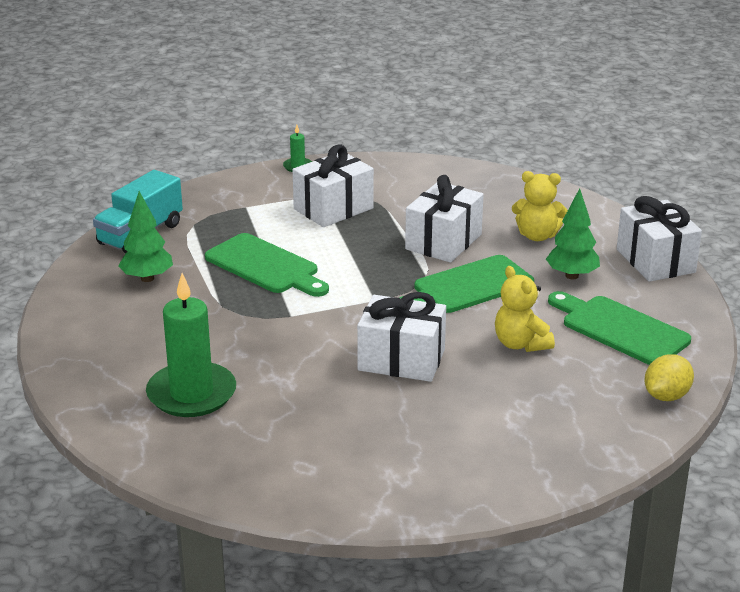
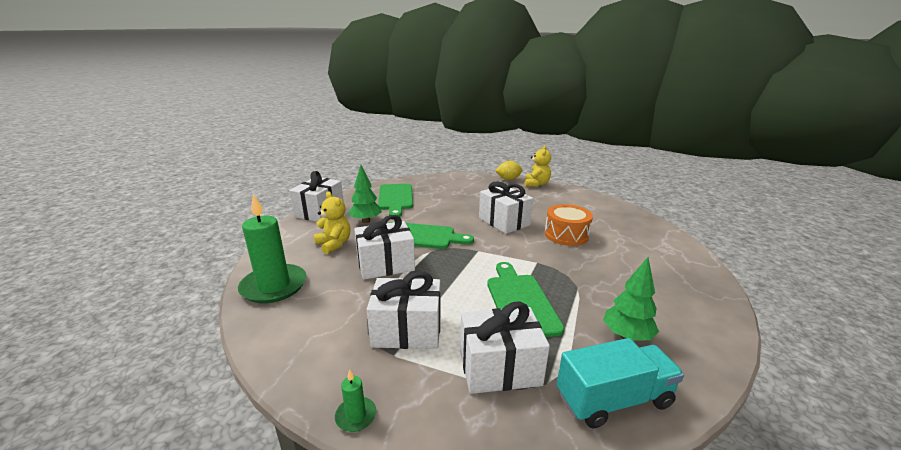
camera: 140 degrees left, 5 degrees down
(191, 394) = (628, 246): green candle -> green candle (274, 286)
(235, 218) = (499, 367): none -> white gift
(291, 375) = (566, 235): none -> orange drum
(521, 344) = (443, 208): yellow teddy bear -> yellow teddy bear (536, 184)
(666, 396) = (425, 180): yellow lemon -> yellow lemon (508, 179)

